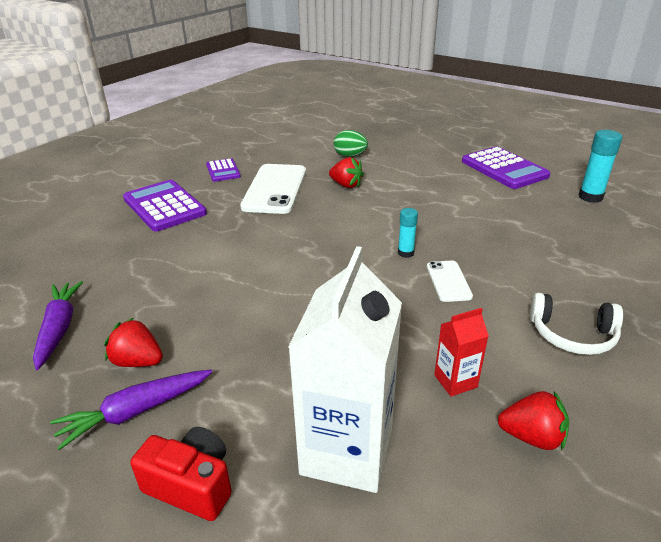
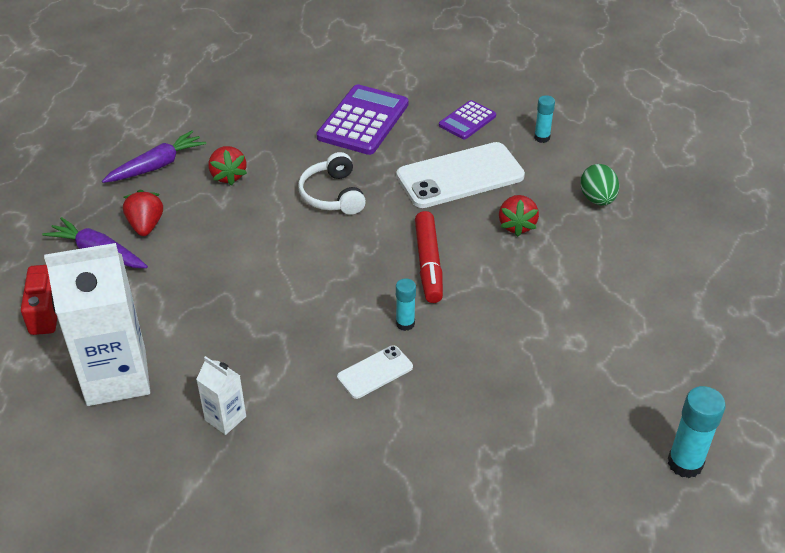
camera: 60 degrees right, 10 degrees up
(273, 154) = (542, 138): none -> turquoise glue stick
(350, 225) = (428, 263): none -> red marker
(455, 381) = (225, 418): red carton -> white carton
(504, 169) = (696, 354): purple calculator -> none
(531, 437) = (185, 484): red strawberry -> red strawberry (228, 176)
(572, 335) = (342, 490): white headphones -> white headphones (332, 195)

